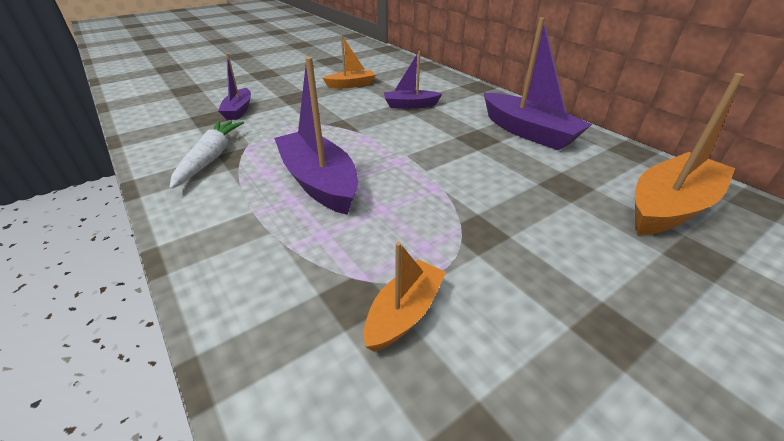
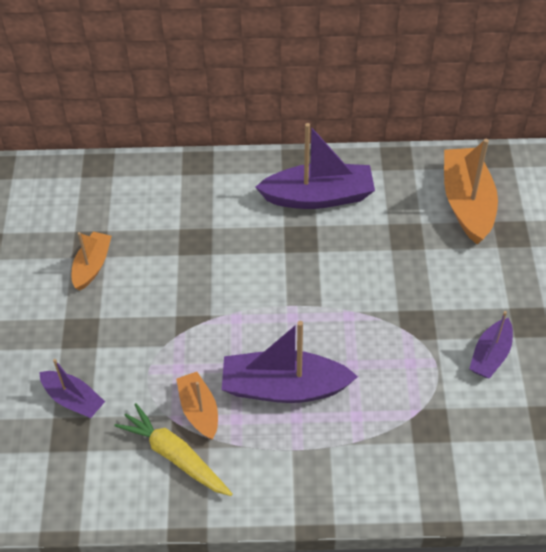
camera: 55 degrees left, 15 degrees up
(210, 158) = (175, 456): white carrot -> yellow carrot
(404, 313) = (457, 406): orange boat -> orange boat (199, 410)
(410, 105) = (193, 245): purple boat -> purple boat (490, 355)

